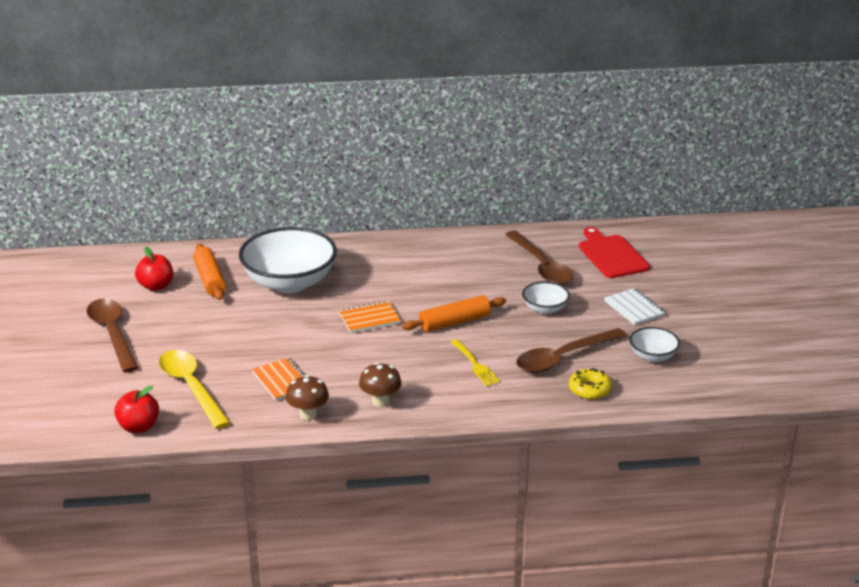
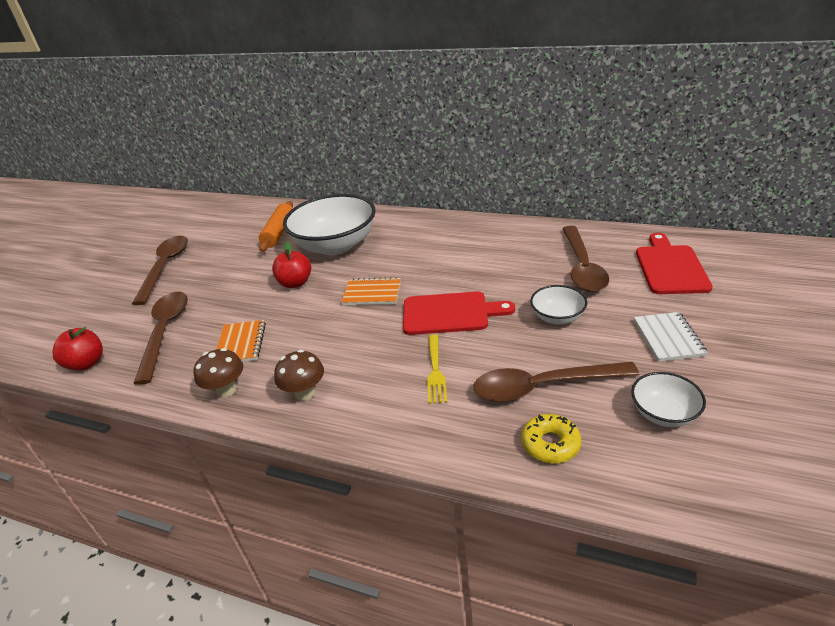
camera: 30 degrees right, 5 degrees up
(156, 286) = (236, 232): red apple -> red apple (295, 283)
(191, 387) = (165, 332): yellow spoon -> brown spoon
(454, 322) = (450, 313): orange rolling pin -> red cutting board

